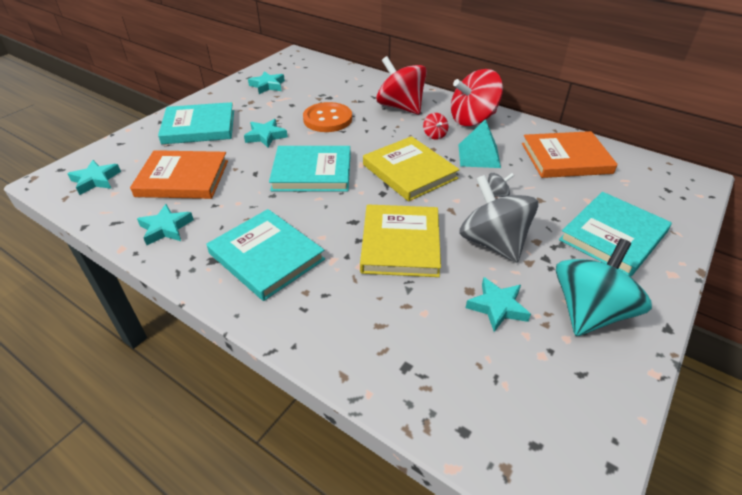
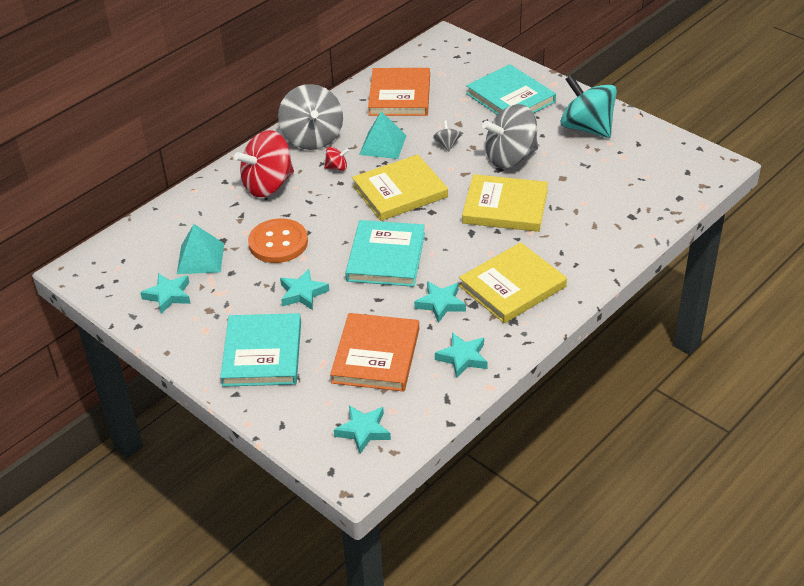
camera: 80 degrees left, 0 degrees up
(266, 256) = (512, 286): turquoise book -> yellow book
(308, 91) = (200, 258): none -> turquoise pyramid
(472, 119) = (312, 138): red spinning top -> grey spinning top
(497, 307) = (580, 167): turquoise star -> turquoise star (440, 304)

